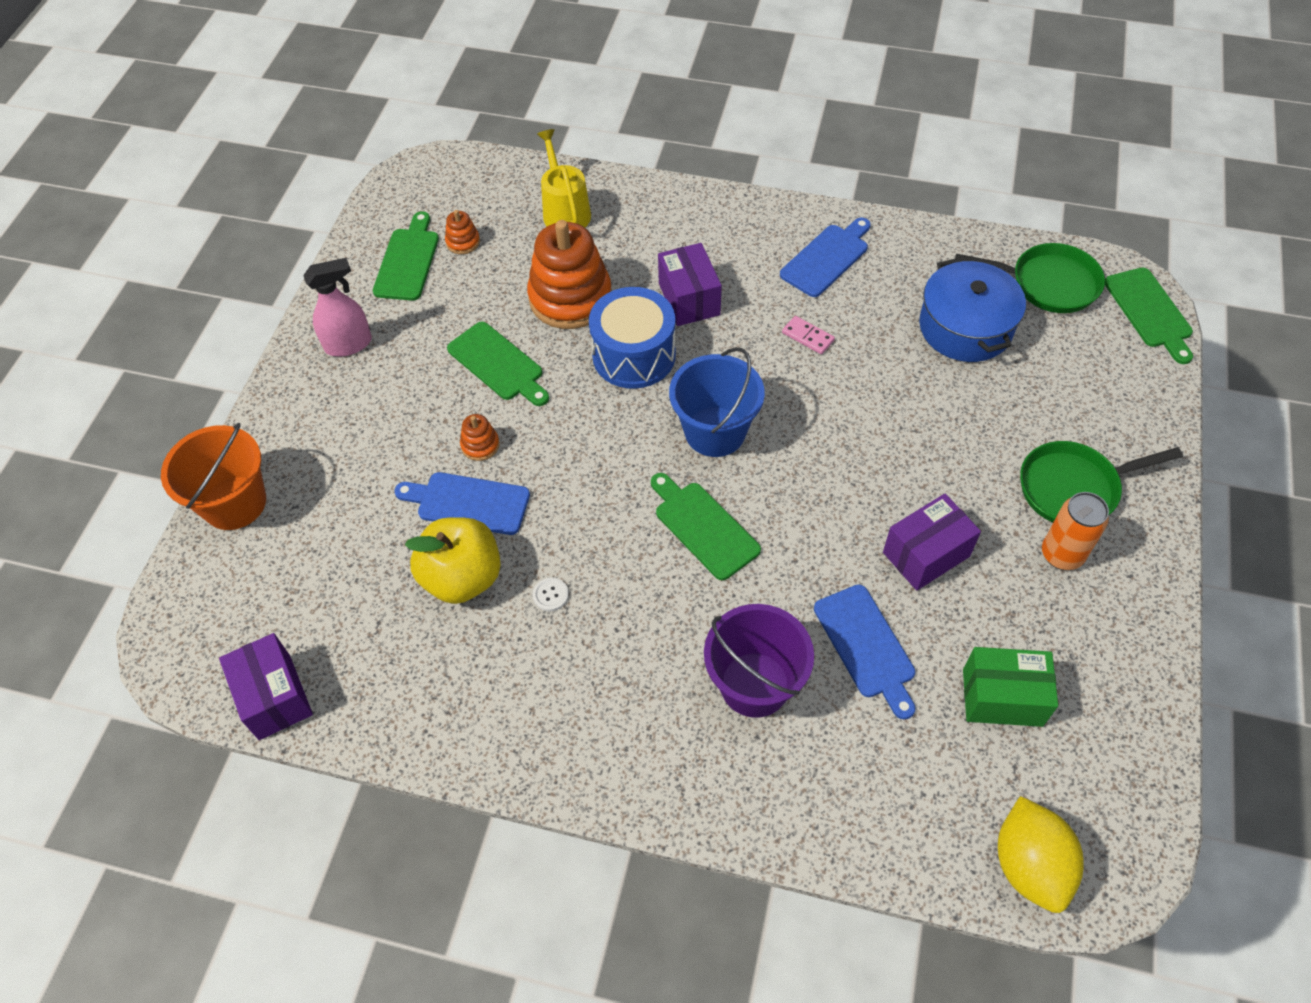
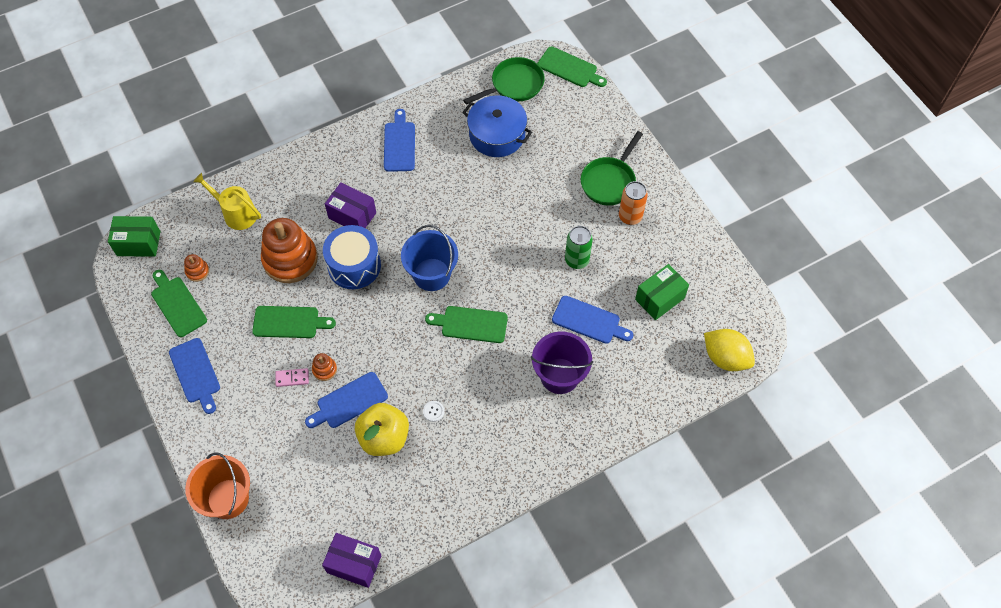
camera: 45 degrees left, 5 degrees up
(349, 344) = (196, 373): pink spray bottle -> blue cutting board
(437, 175) = (138, 243): none -> green box
(808, 336) = (429, 193): pink domino -> pink domino (292, 378)
(926, 554) = (577, 260): purple box -> green can

